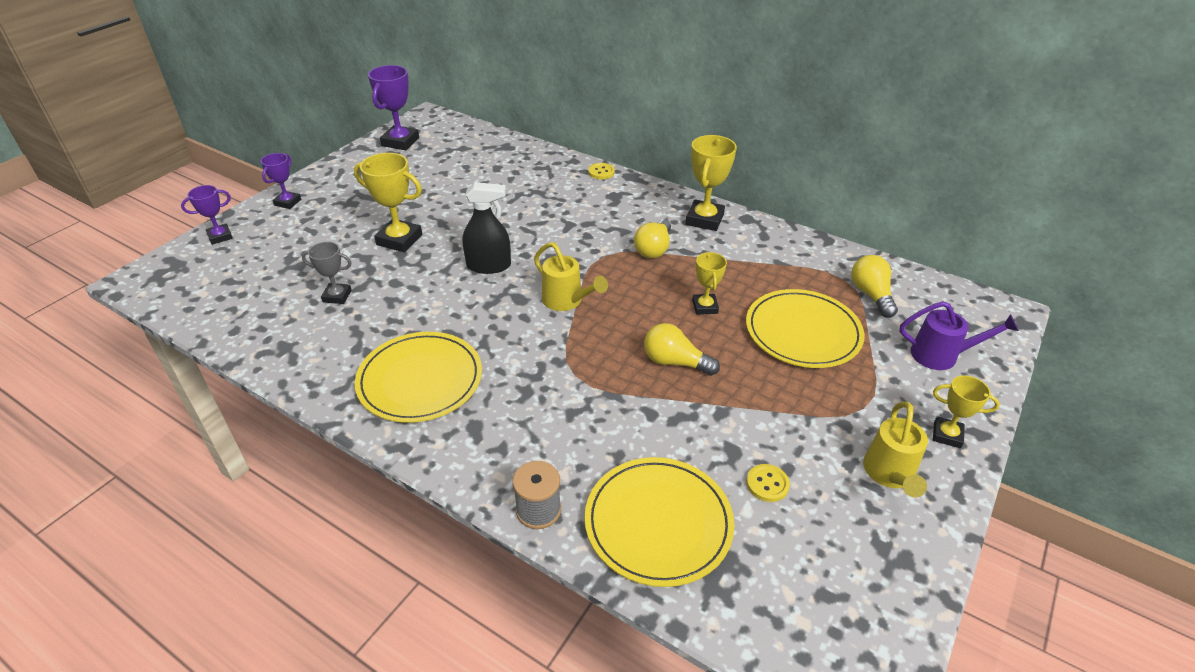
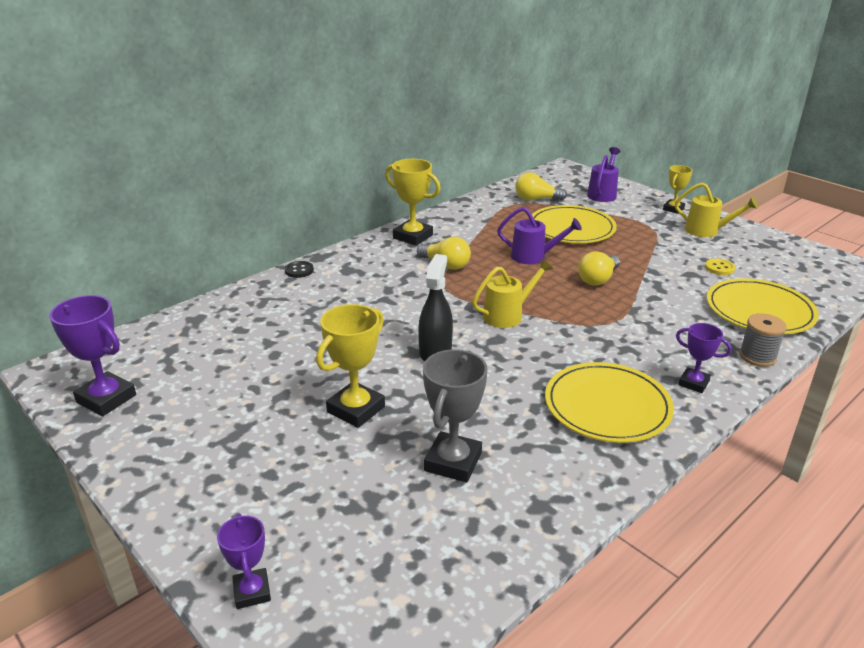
camera: 75 degrees left, 10 degrees down
(287, 202) = (197, 514): purple trophy -> purple trophy (693, 383)
(337, 296) = (453, 462): grey trophy -> grey trophy, size x1.65
(601, 172) = (299, 270): yellow button -> black button
(705, 307) = (533, 257): yellow trophy -> purple watering can

